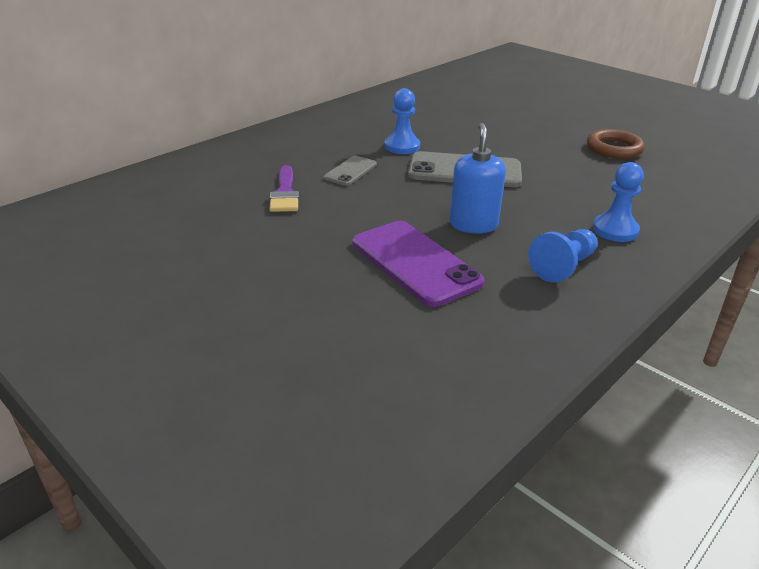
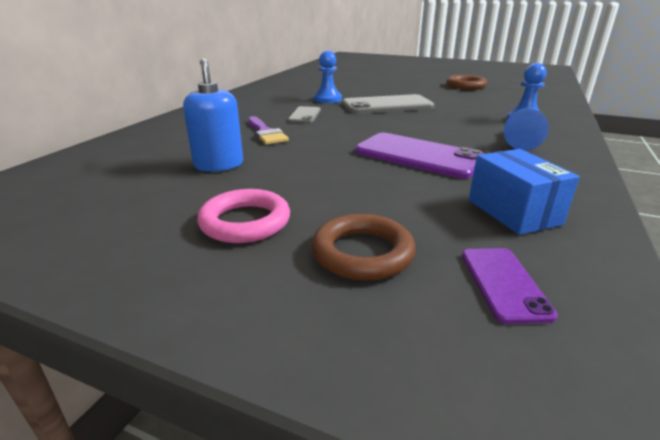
camera: 20 degrees left, 5 degrees down
(178, 308) = (245, 222): none -> pink ring
(245, 366) = (362, 253): none -> brown ring
(331, 429) = (503, 283): none -> purple phone
(431, 360) = (513, 212): none -> blue box
(473, 225) = (431, 130): blue soap dispenser -> blue soap dispenser (219, 165)

